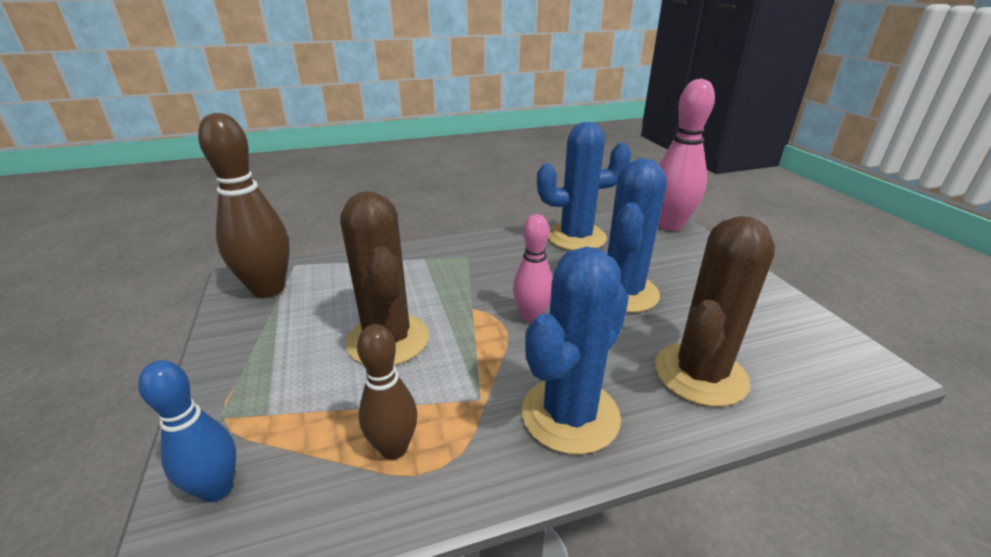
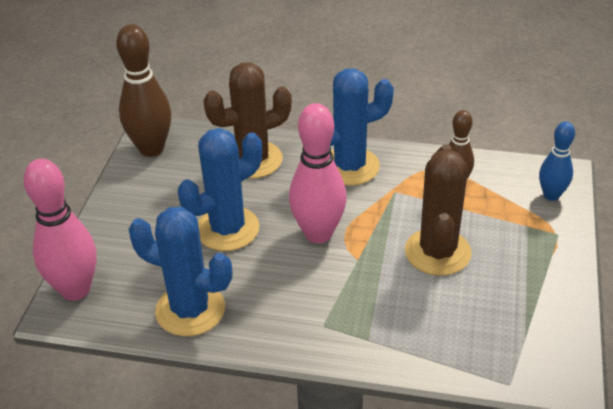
camera: 150 degrees left, 10 degrees up
(268, 289) = (536, 350): brown bowling pin -> brown bowling pin (151, 149)
(531, 316) = (318, 233): pink bowling pin -> pink bowling pin, size x1.67

